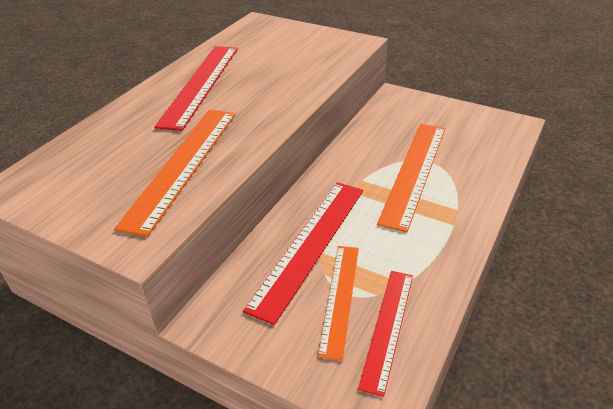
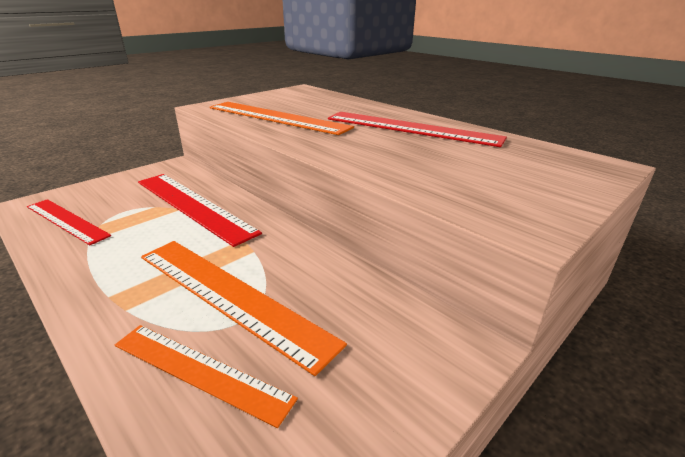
camera: 105 degrees right, 10 degrees down
(340, 298) = (122, 208): orange ruler -> orange ruler (200, 371)

